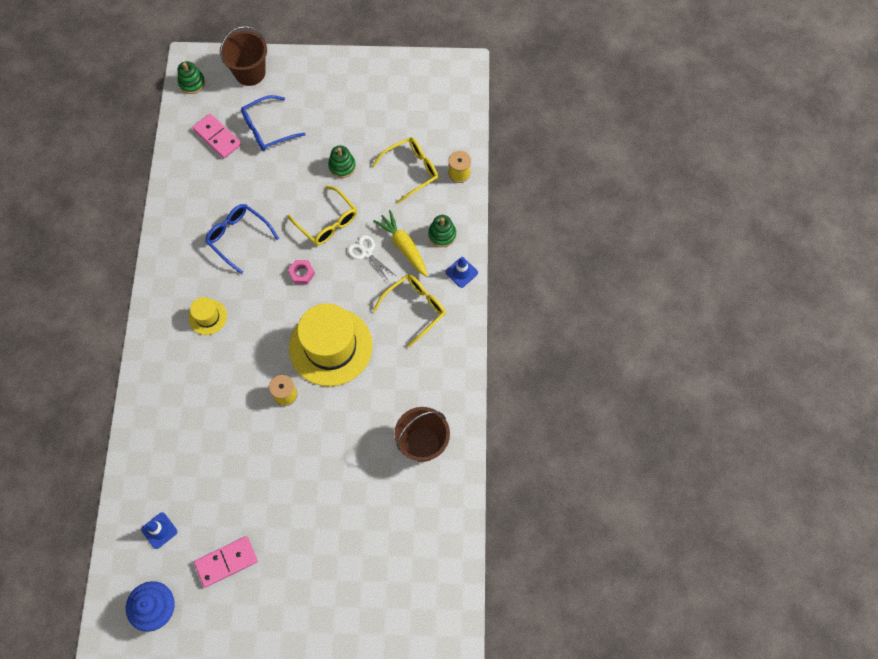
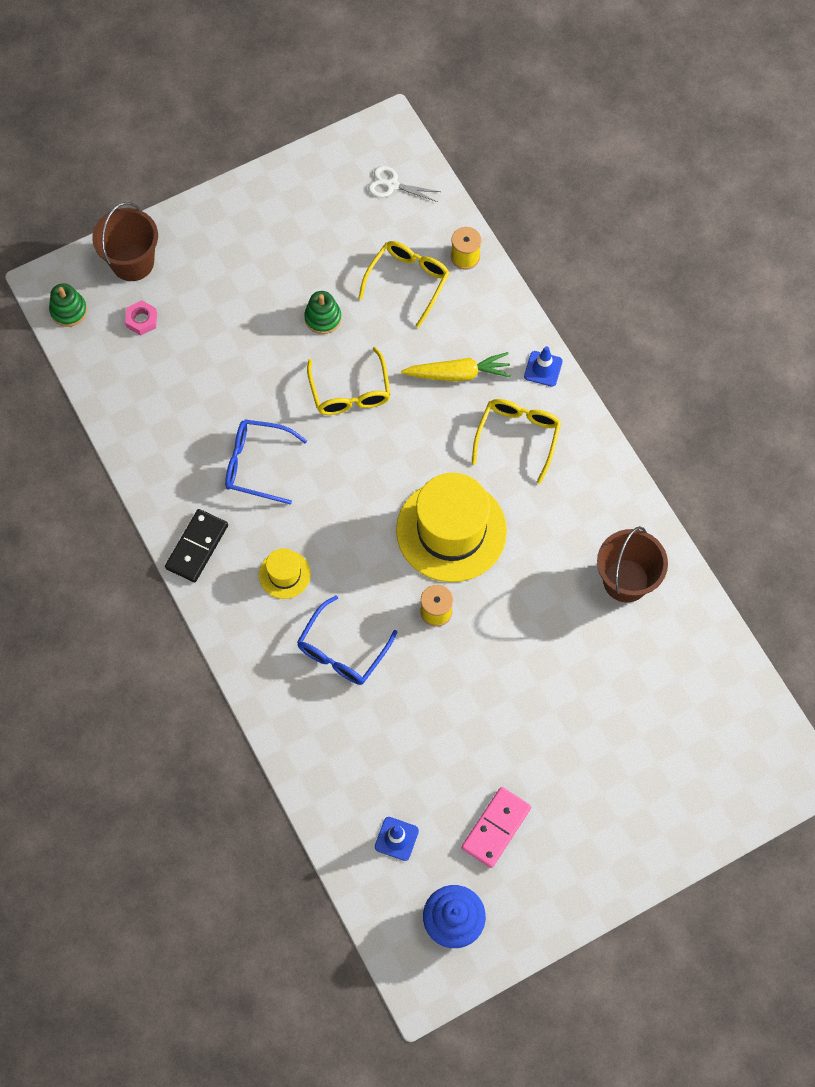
camera: 30 degrees left, 0 degrees up
(167, 270) = (197, 547): none -> black domino
(217, 137) = (147, 360): pink domino -> none
(267, 129) = (202, 319): blue glasses -> blue glasses (342, 651)
(302, 273) = (361, 466): pink nut -> pink nut (142, 320)
(327, 222) = (350, 392): yellow glasses -> yellow glasses turned 60 degrees clockwise
(366, 253) = (420, 403): white scissors -> white scissors (392, 185)
(404, 247) = (458, 374): yellow carrot -> yellow carrot turned 150 degrees clockwise
(442, 235) = (493, 337): green stacking toy -> none

